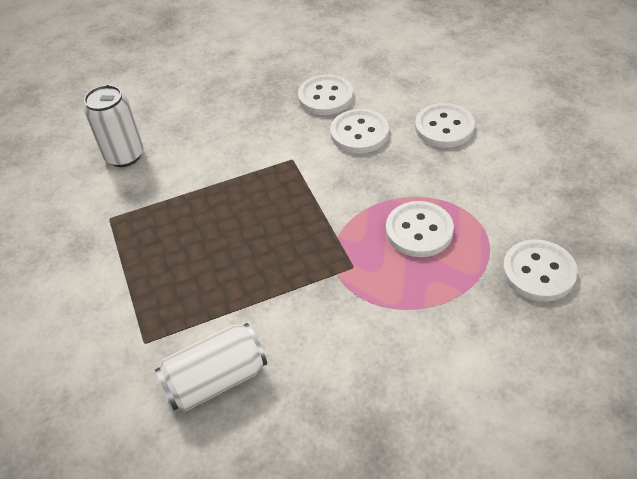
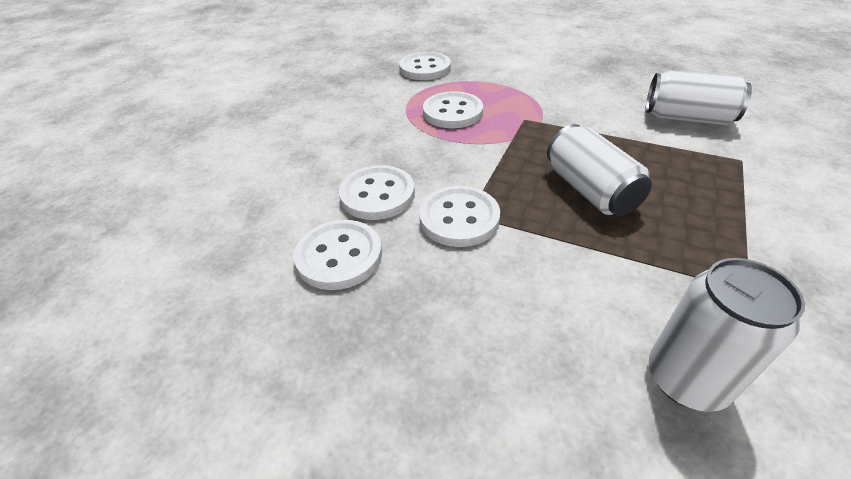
camera: 135 degrees left, 5 degrees down
(237, 227) = (590, 190): none -> white can
(444, 127) = (315, 154): white button -> white button (459, 218)

